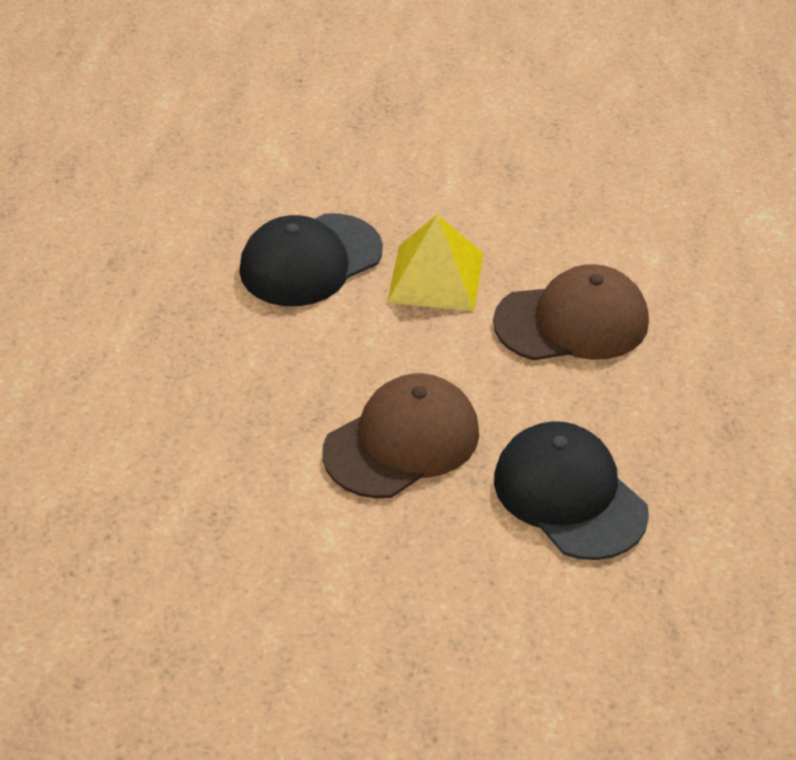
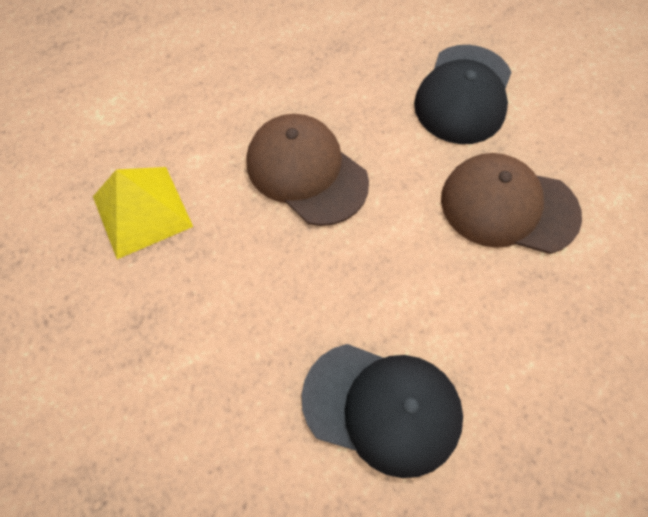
camera: 125 degrees left, 20 degrees up
(436, 277) = (326, 290): yellow pyramid -> yellow pyramid (142, 211)

